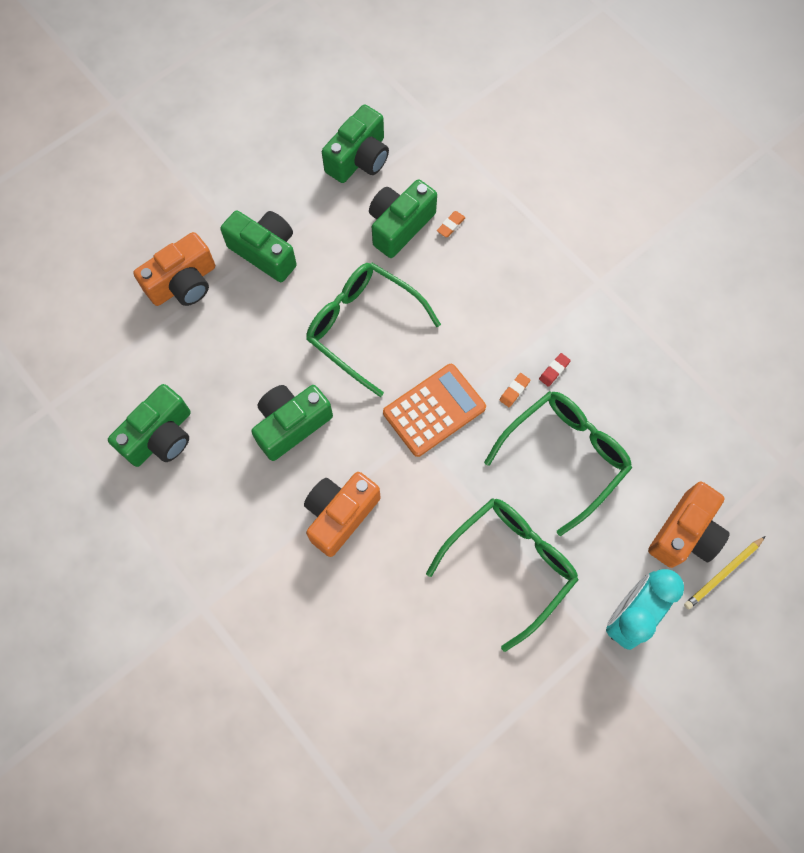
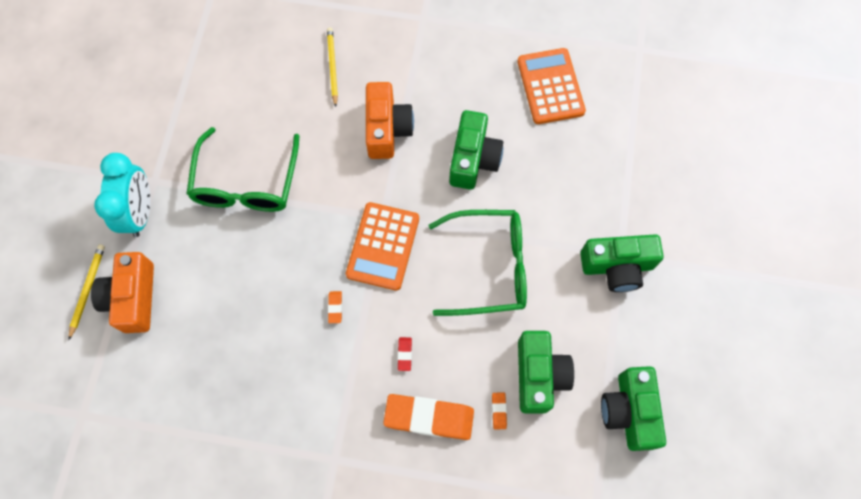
camera: 140 degrees right, 0 degrees up
(160, 436) = (550, 86): green camera -> orange calculator
(183, 283) = (648, 195): orange camera -> none
(335, 625) = (332, 66): none -> yellow pencil
(506, 258) = (429, 417): none -> orange eraser
(554, 370) = (316, 348): red eraser -> red eraser (404, 354)
(564, 457) = (260, 286): green glasses -> none

